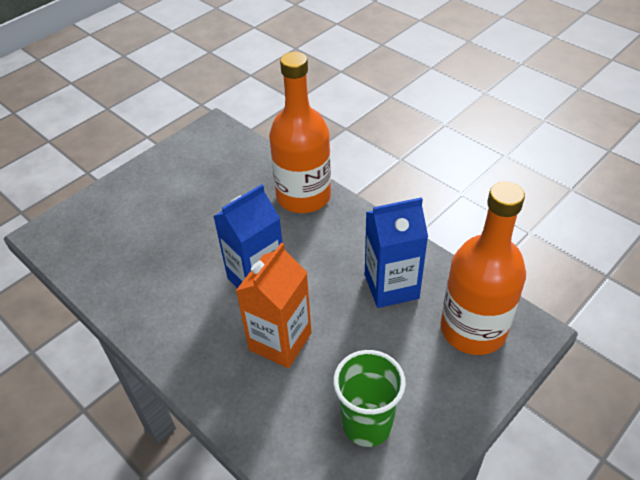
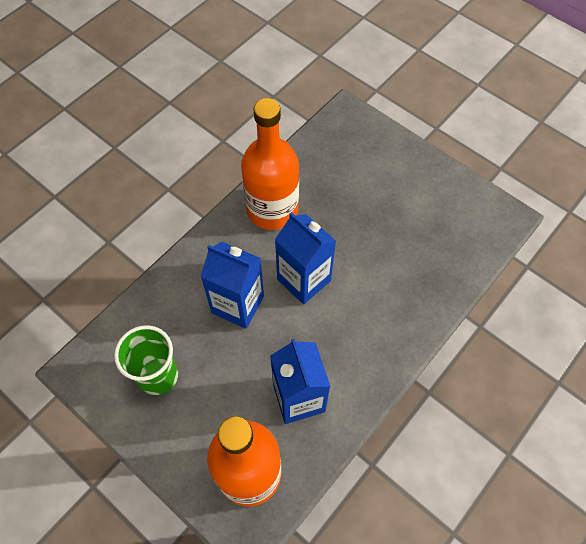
camera: 85 degrees right, 15 degrees up
(280, 341) = (238, 304): orange carton -> blue carton
(303, 196) = (413, 312): orange bottle -> orange bottle (272, 209)

